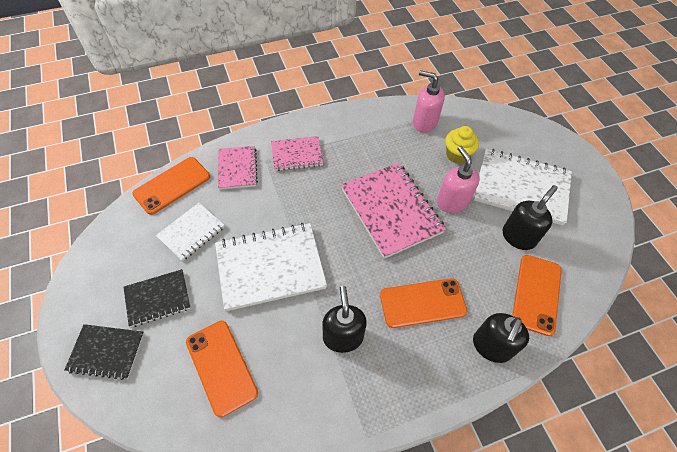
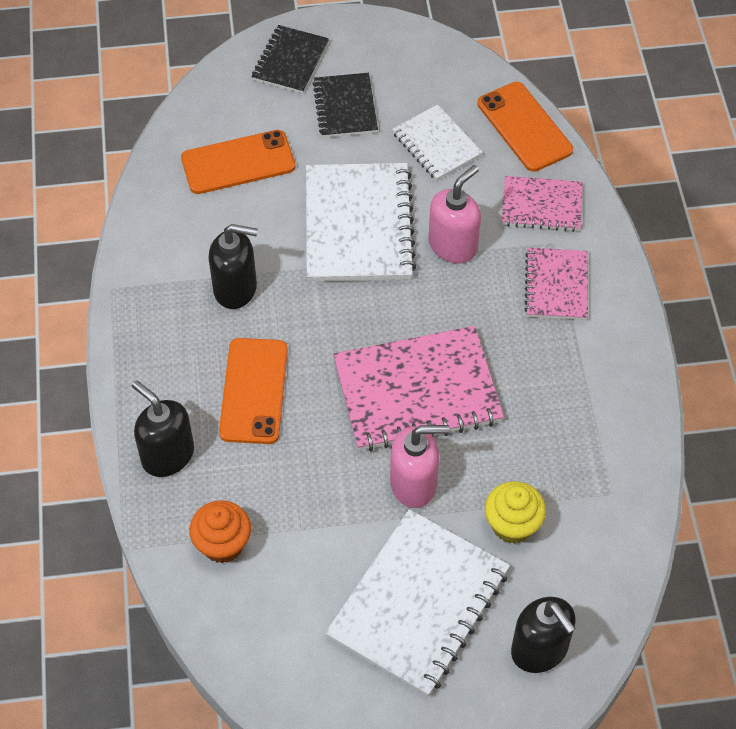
camera: 105 degrees right, 0 degrees up
(424, 122) = (600, 495): pink soap dispenser -> pink soap dispenser (453, 245)
(518, 237) = (324, 559): black soap dispenser -> black soap dispenser (539, 650)
(536, 294) = (223, 544): orange phone -> orange cupcake

